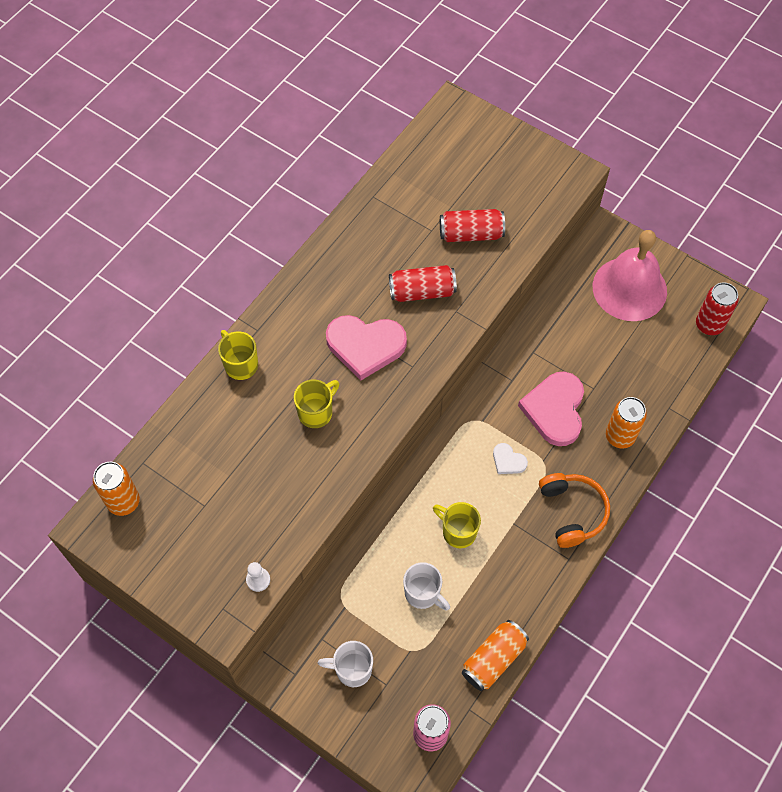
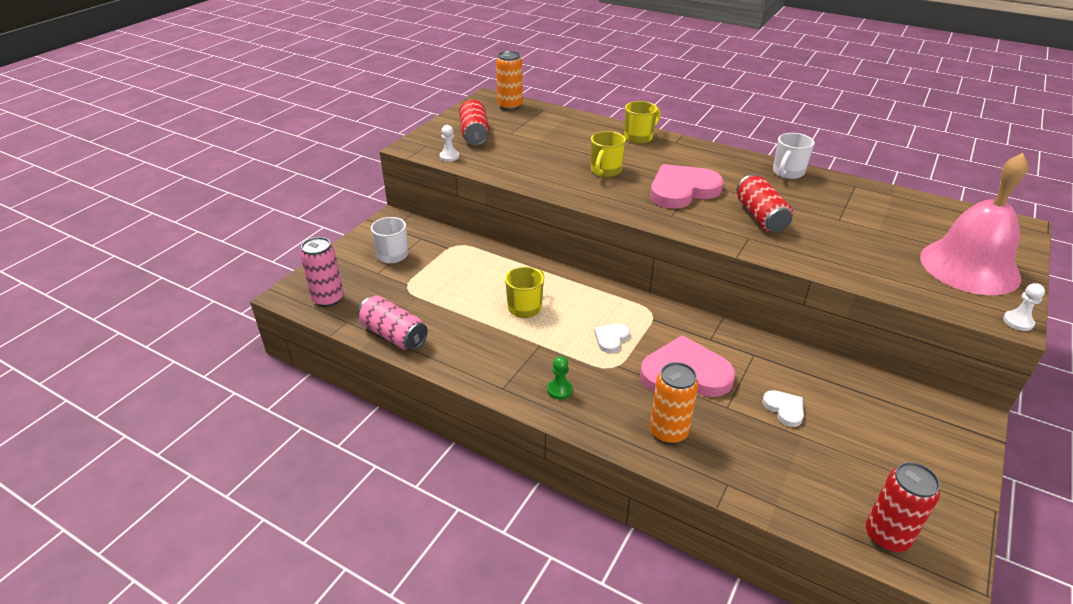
camera: 85 degrees right, 25 degrees down
(316, 412) = (605, 171): yellow mug -> yellow mug turned 75 degrees clockwise
(365, 346) = (682, 190): pink heart -> pink heart turned 60 degrees clockwise
(423, 593) = (461, 289): white mug -> white mug (787, 173)
(471, 234) = (853, 243): red can -> red can (474, 134)
(493, 659) = (394, 335): orange can -> pink can
(572, 512) = (559, 390): orange headphones -> green pawn
(580, 168) = (1018, 322): none -> white pawn
(596, 349) = (784, 409): none -> white heart
(629, 288) = (894, 442): pink bell -> pink bell (969, 267)

